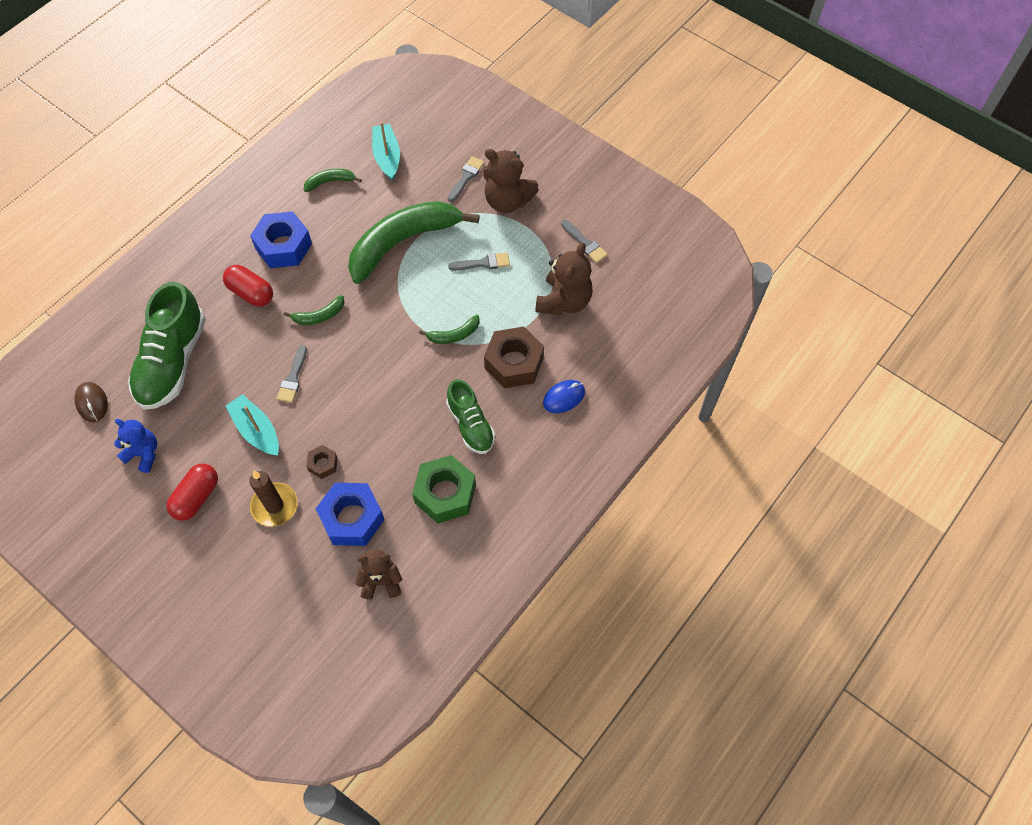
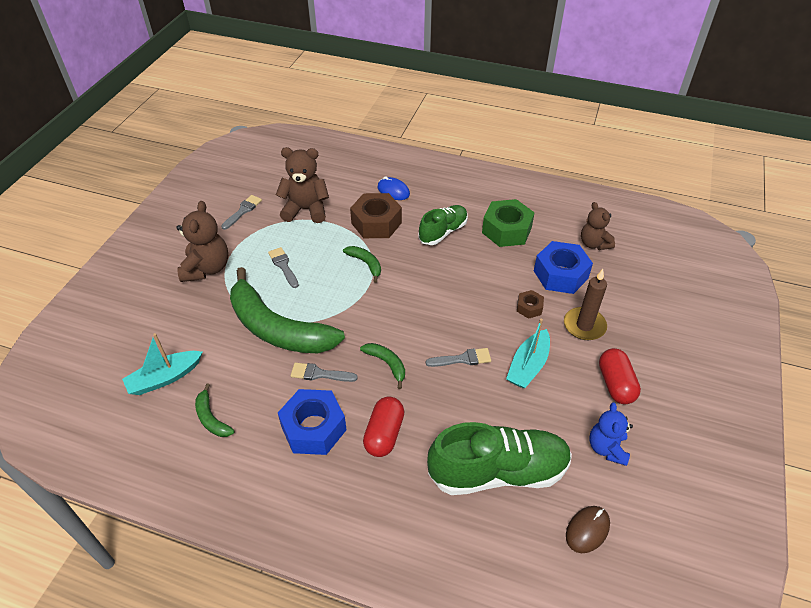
camera: 110 degrees left, 15 degrees down
(197, 497) = (615, 384): red capsule -> red capsule turned 75 degrees clockwise
(466, 177) = (182, 305): grey brush -> grey brush (319, 374)

